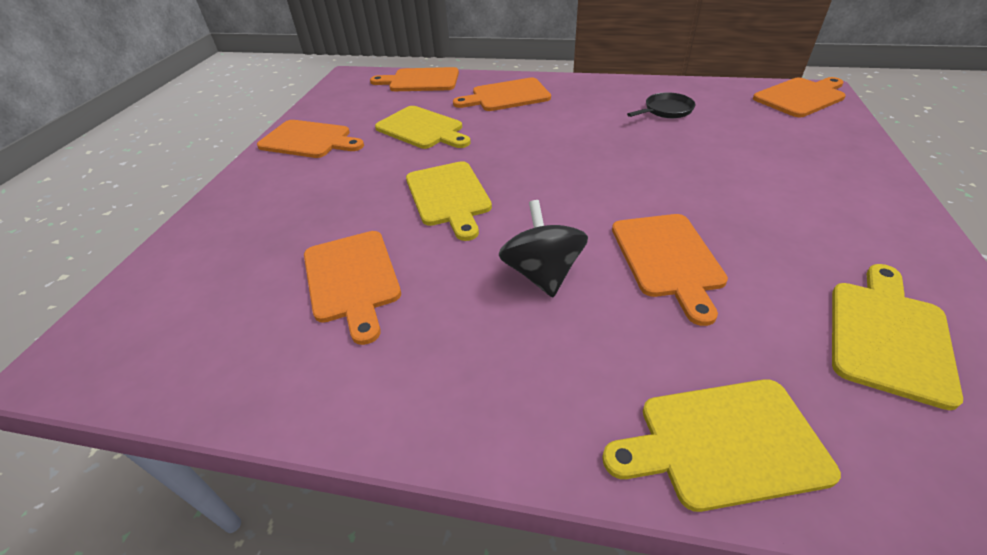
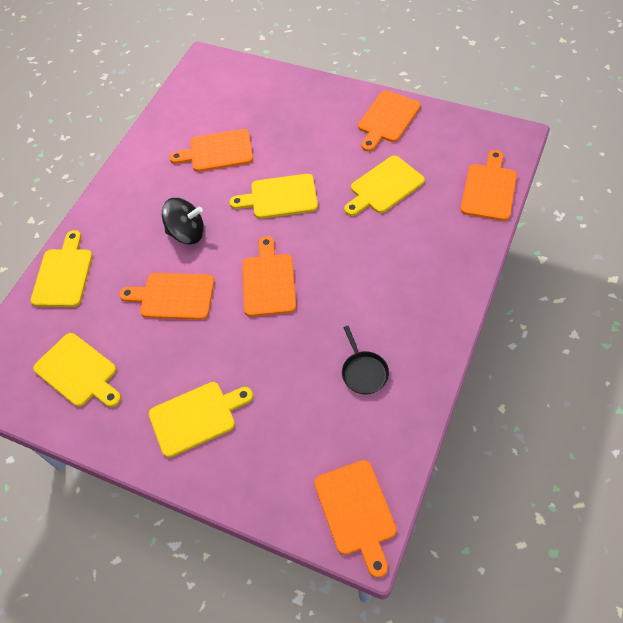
camera: 105 degrees right, 15 degrees up
(507, 96) = (433, 252): orange cutting board -> orange cutting board (268, 281)
(819, 195) = (196, 417): none -> yellow cutting board

